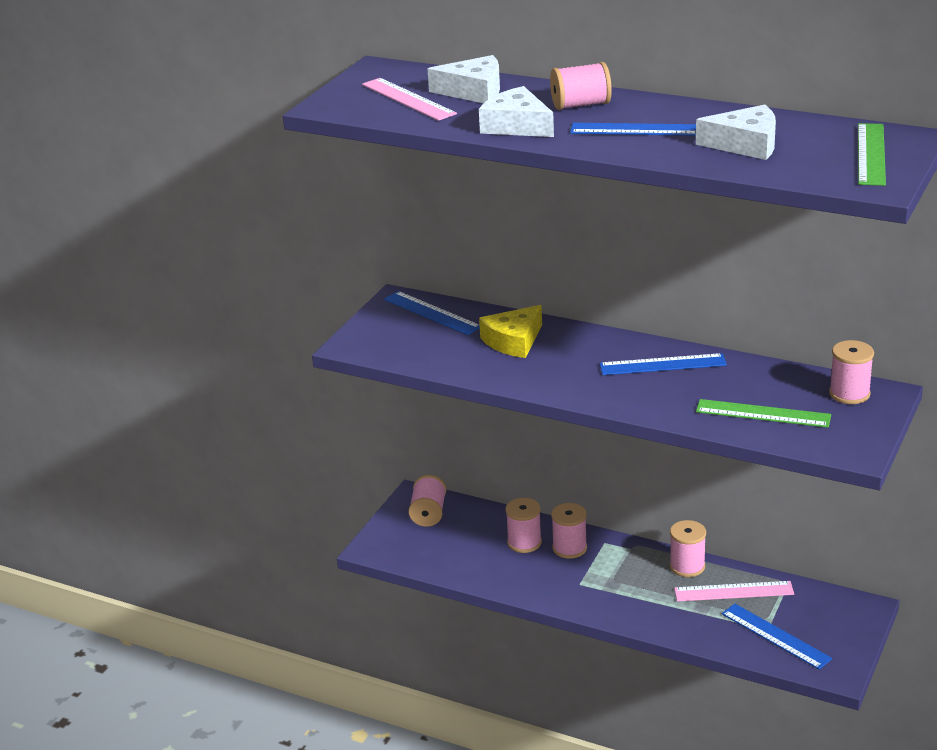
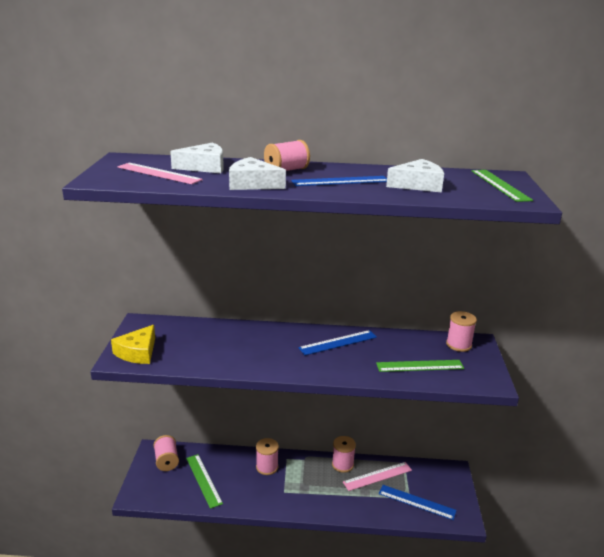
camera: 25 degrees left, 5 degrees down
(432, 313) = (168, 328): blue ruler -> none
(471, 547) = (203, 480): none -> green ruler
(513, 341) = (233, 340): yellow cheese -> yellow cheese (138, 352)
(524, 542) = (237, 469): pink spool -> none

